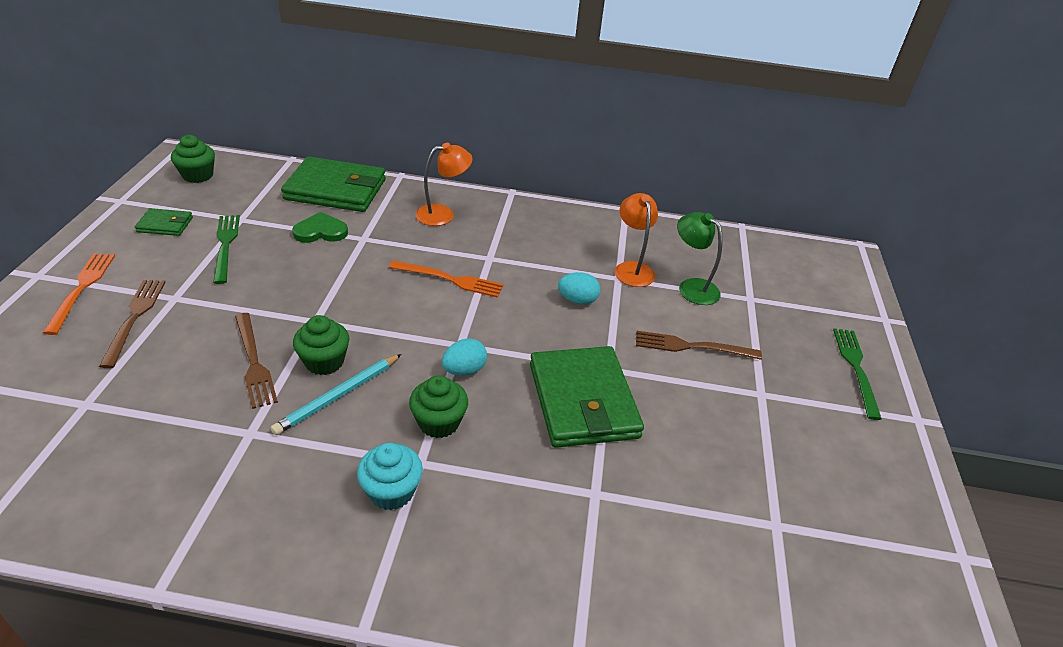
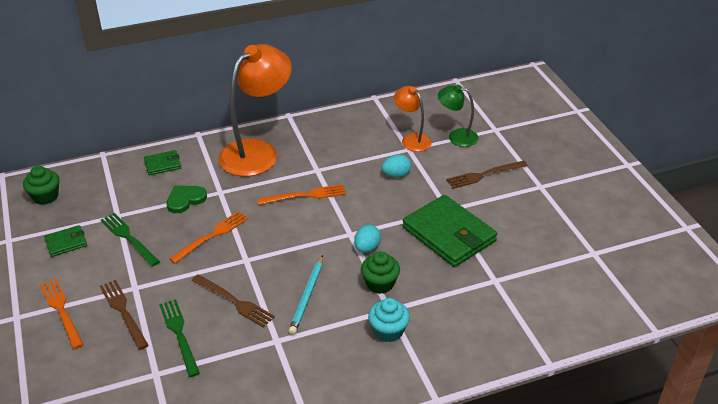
camera: 25 degrees left, 0 degrees up
(307, 279) = (212, 236): none -> orange fork
(324, 362) = (278, 281): green cupcake -> none
(336, 189) = (162, 164): green wallet -> green wallet, size x0.47
(443, 214) = (257, 151): orange lamp -> orange lamp, size x1.93
(856, 368) = (580, 148): green fork -> green fork (179, 334)

